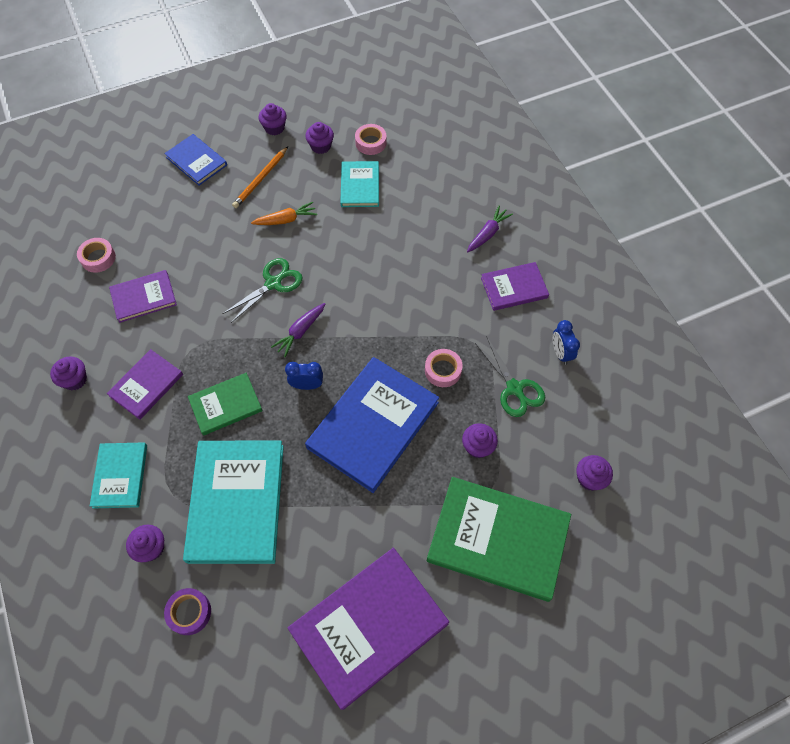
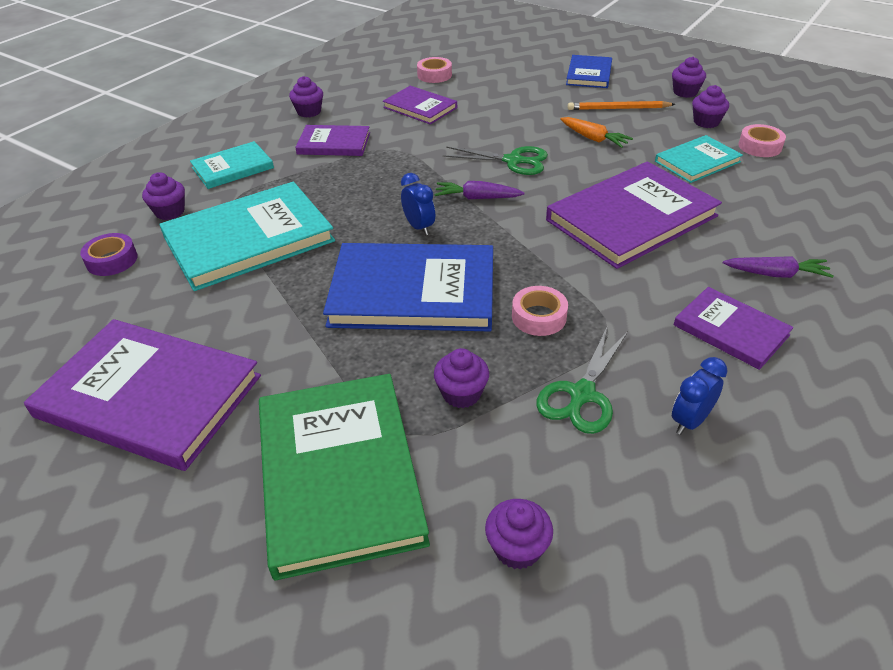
camera: 60 degrees right, 20 degrees down
(226, 405) = (351, 190): green book -> none
(389, 262) = (631, 218): none -> purple book

